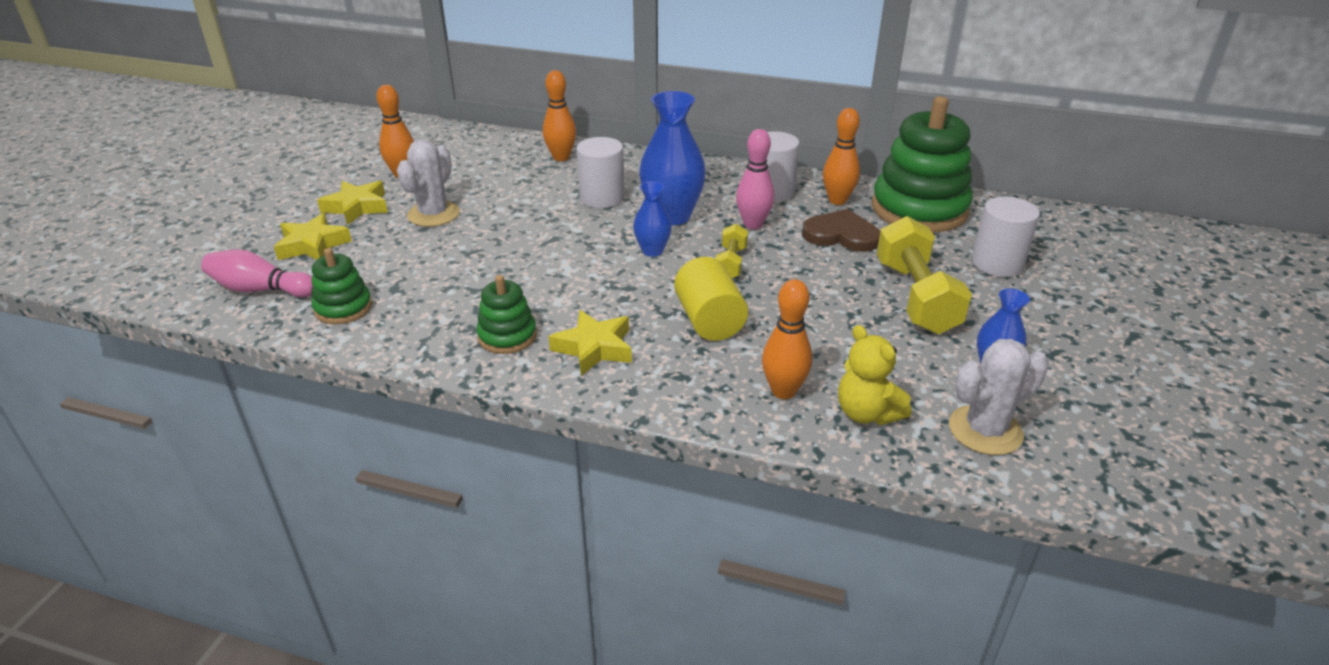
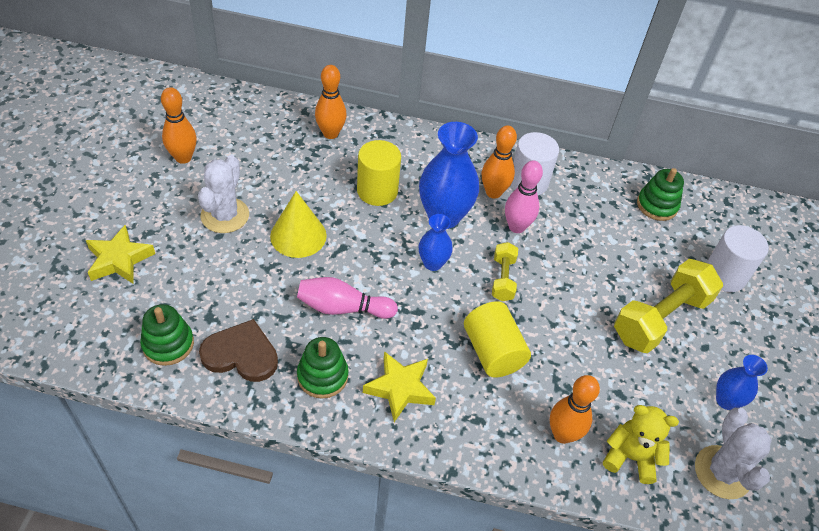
camera: 10 degrees left, 15 degrees up
(261, 290) = (85, 321): pink bowling pin -> pink bowling pin (343, 308)
(357, 207) = (149, 206): yellow star -> none
(508, 229) = (298, 235): none -> yellow cone
(602, 197) = (377, 191): white cylinder -> yellow cylinder
(837, 200) = (586, 194): orange bowling pin -> orange bowling pin (493, 192)
(841, 235) = (593, 240): brown heart -> brown heart (241, 354)
(866, 413) = (630, 457): yellow teddy bear -> yellow teddy bear turned 150 degrees clockwise
(915, 297) = (660, 318): yellow dumbbell -> yellow dumbbell turned 60 degrees clockwise
(919, 209) = (657, 205): green stacking toy -> green stacking toy, size x0.50
(985, 430) = (722, 472): white cactus -> white cactus turned 60 degrees counterclockwise

